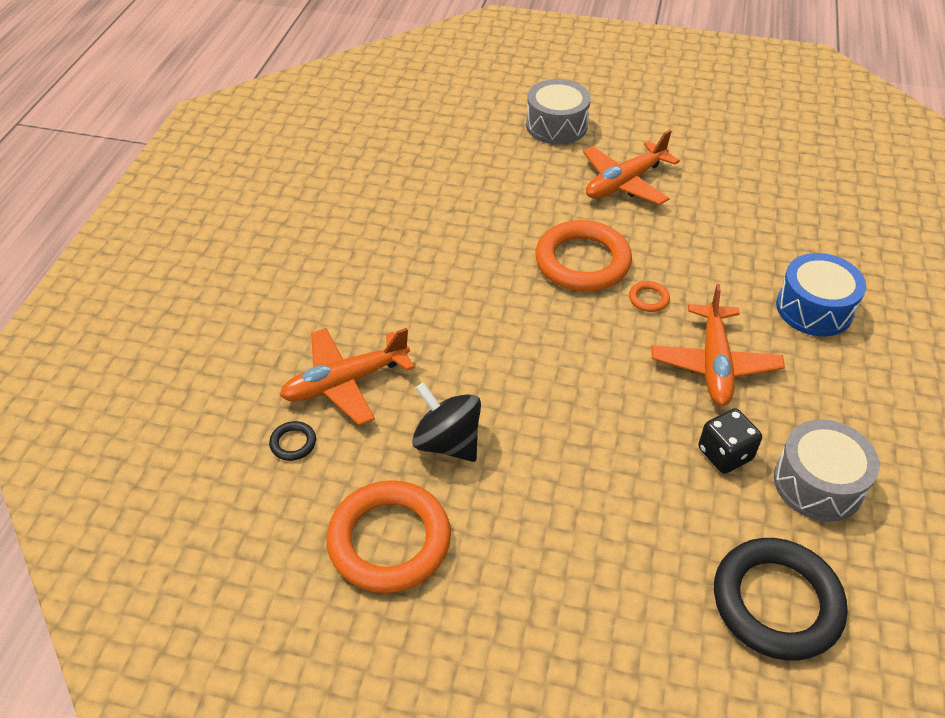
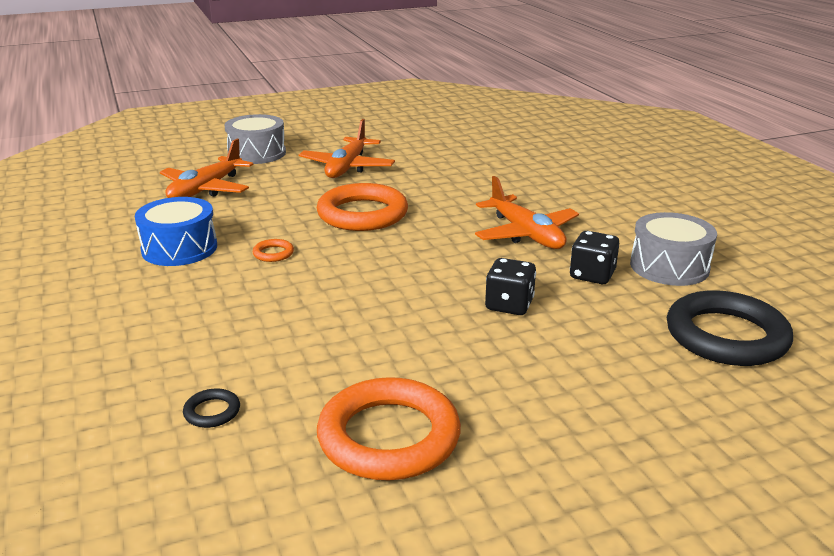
camera: 35 degrees left, 20 degrees down
(345, 382) = (224, 350): orange plane -> orange plane (206, 189)
(447, 442) = (369, 351): black spinning top -> none
(609, 451) = (509, 305): none -> black dice
(648, 299) = (437, 217): orange ring -> orange ring (273, 253)
(814, 308) = (556, 188): blue drum -> blue drum (179, 248)

